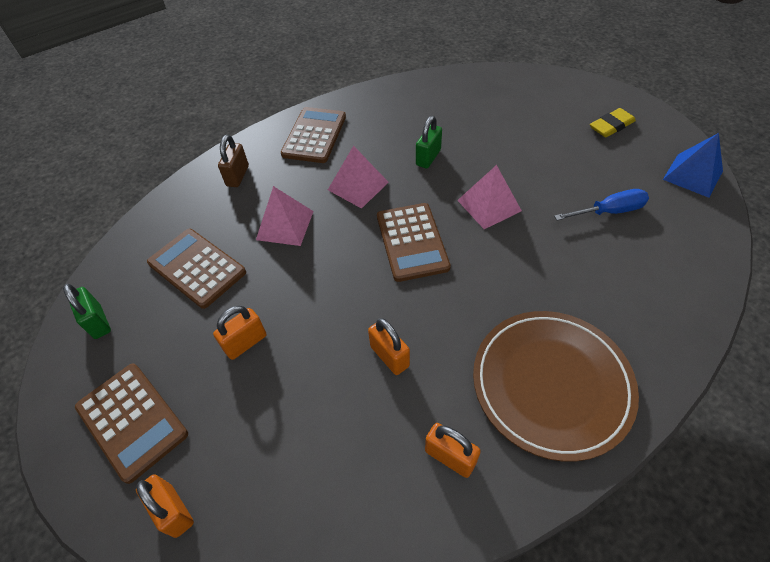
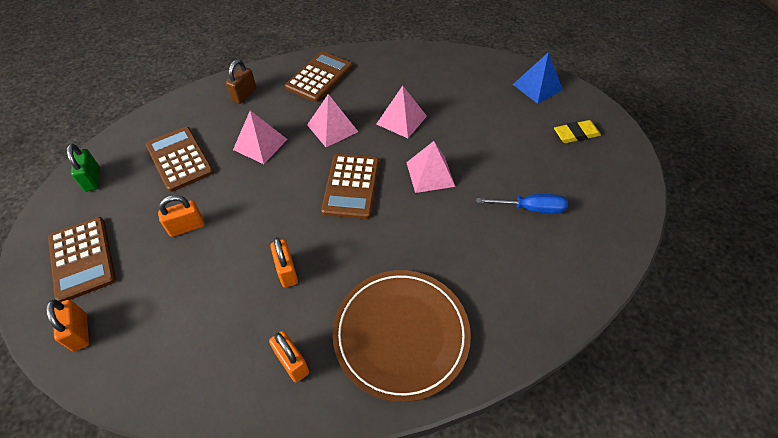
camera: 15 degrees right, 0 degrees up
(428, 157) = (401, 120): green padlock -> pink pyramid
(693, 175) = (625, 198): blue pyramid -> blue pyramid (537, 87)

